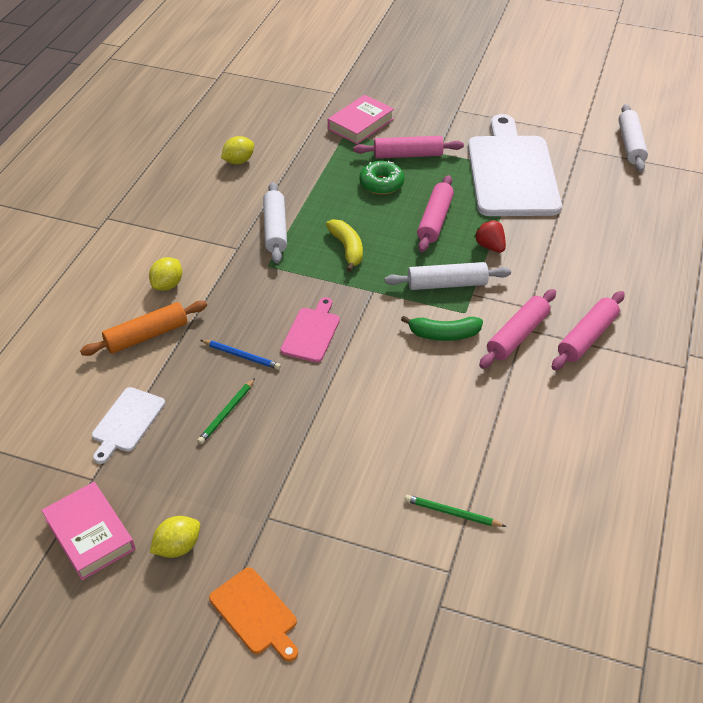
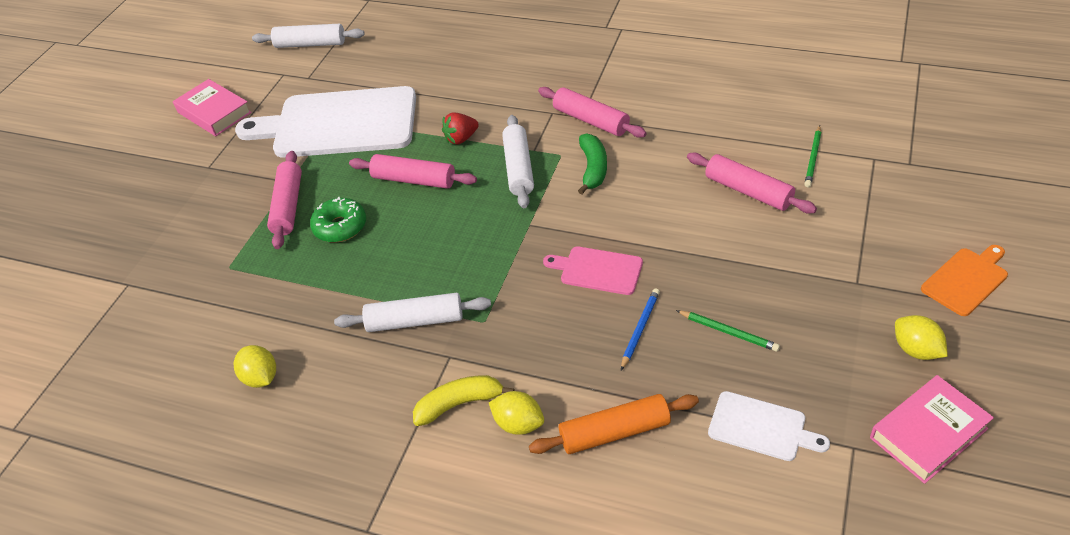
camera: 85 degrees left, 0 degrees up
(147, 336) = (614, 432): orange rolling pin -> orange rolling pin turned 75 degrees counterclockwise
(347, 249) = (457, 250): yellow banana -> yellow banana (459, 404)
(360, 124) = (210, 253): pink book -> pink book (214, 112)
(587, 337) = (590, 79): pink rolling pin -> pink rolling pin (748, 191)

